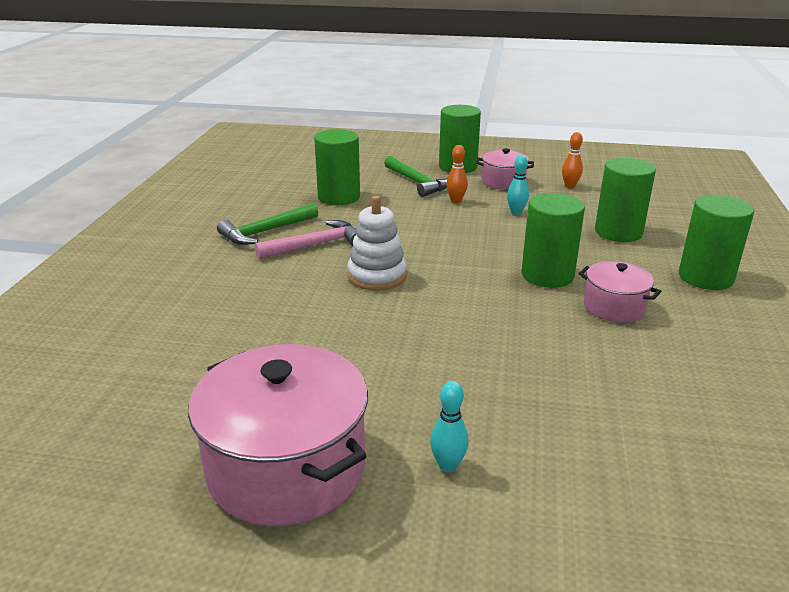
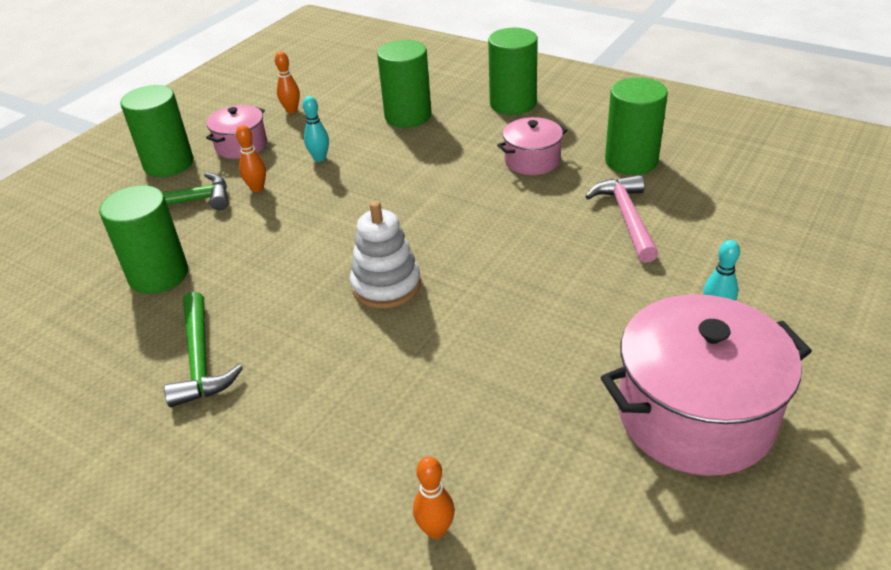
camera: 65 degrees left, 10 degrees up
(134, 352) = (436, 530): none -> orange bowling pin
(315, 245) = (276, 320): pink hammer -> pink hammer (626, 217)
(547, 275) = (458, 178): green cylinder -> green cylinder (631, 161)

